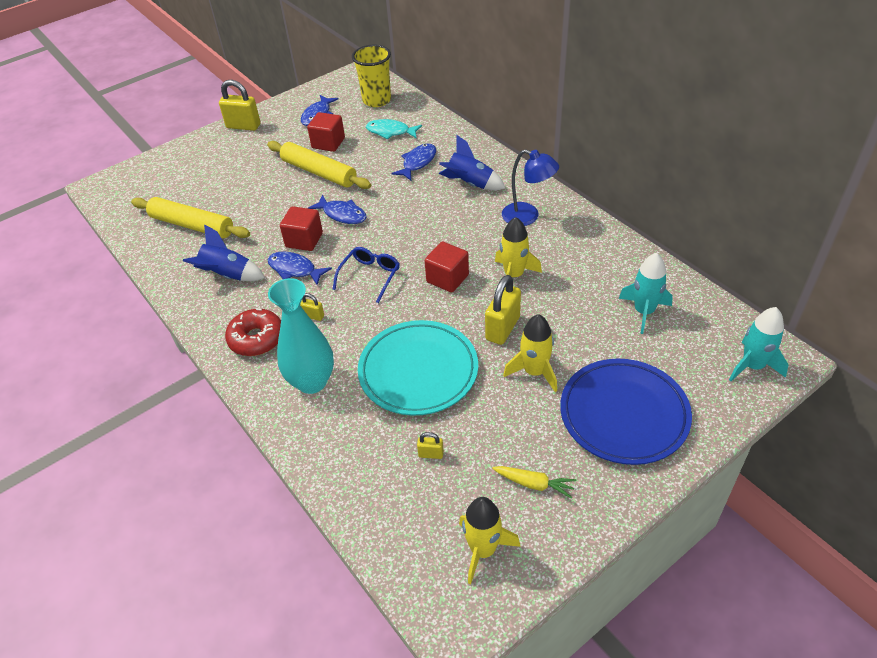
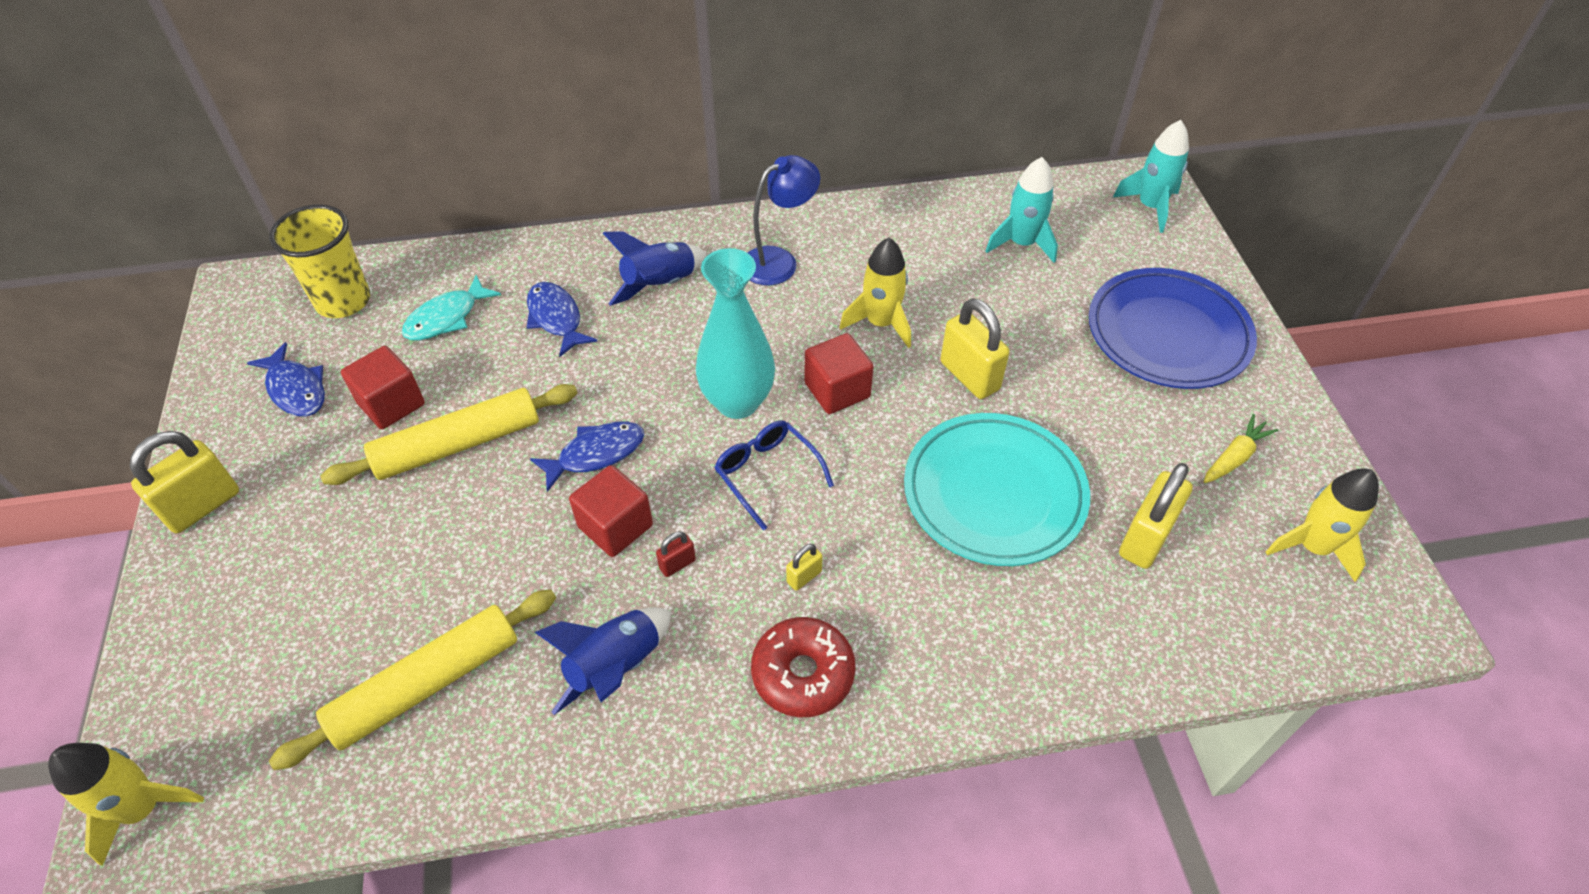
camera: 65 degrees left, 5 degrees up
(295, 269) = (677, 564): blue fish -> red padlock
(312, 382) = (942, 628): turquoise vase -> turquoise vase (737, 402)
(431, 454) = (1145, 538): yellow padlock -> yellow padlock, size x2.09
(534, 372) = (1061, 379): yellow rocket -> yellow rocket (143, 808)

